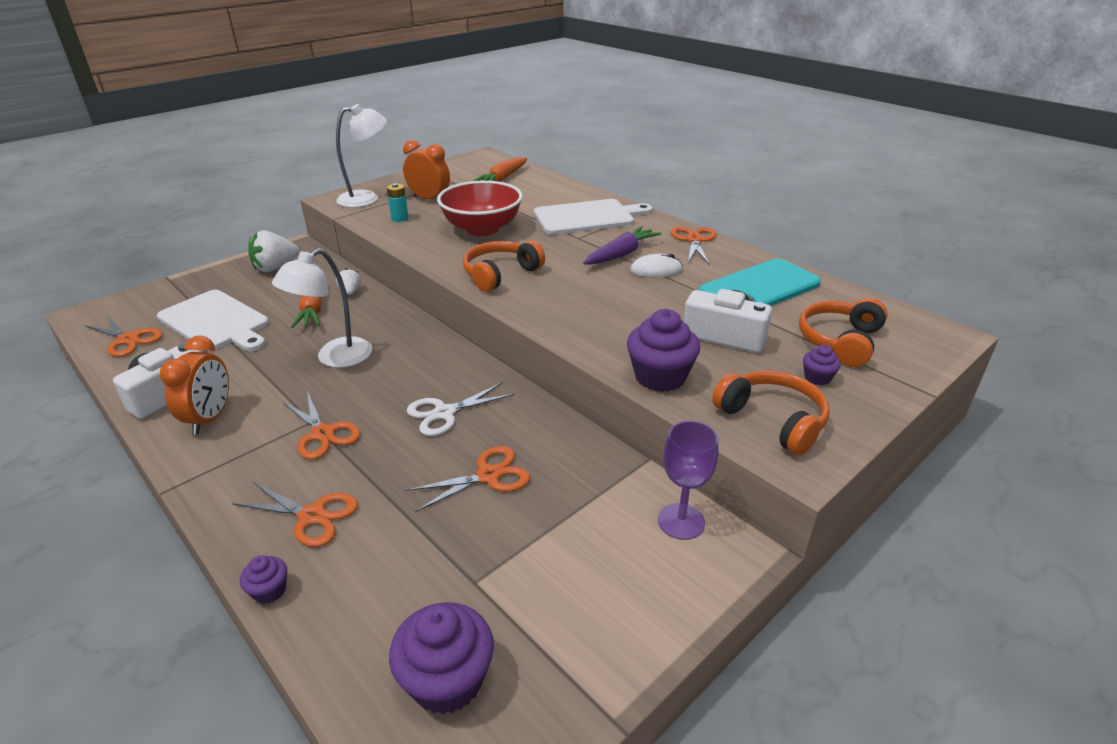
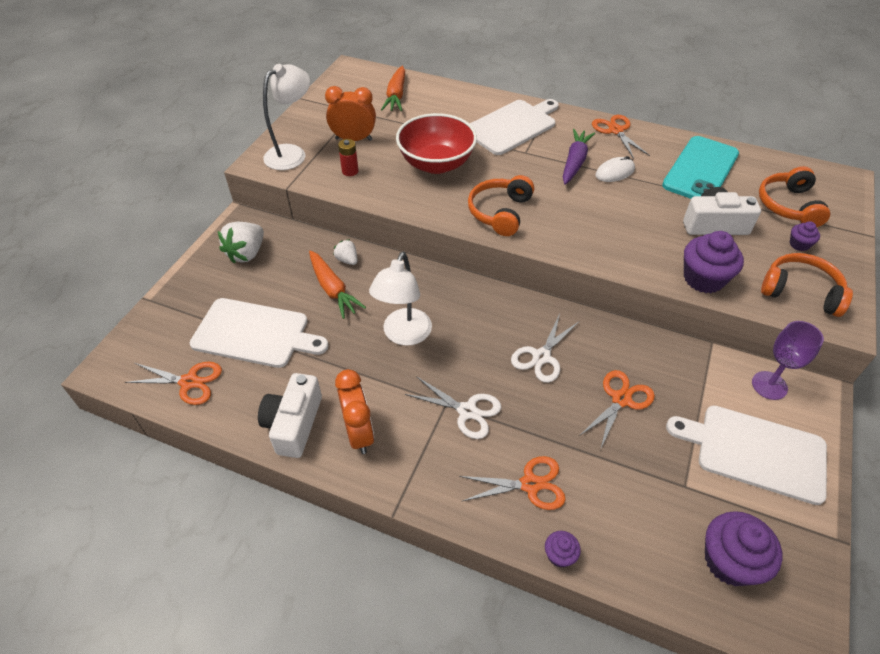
camera: 25 degrees left, 15 degrees up
(323, 434) = (467, 411): orange scissors -> white scissors
(400, 218) = (350, 171): turquoise battery -> red battery
(595, 581) = (755, 452): none -> white cutting board

